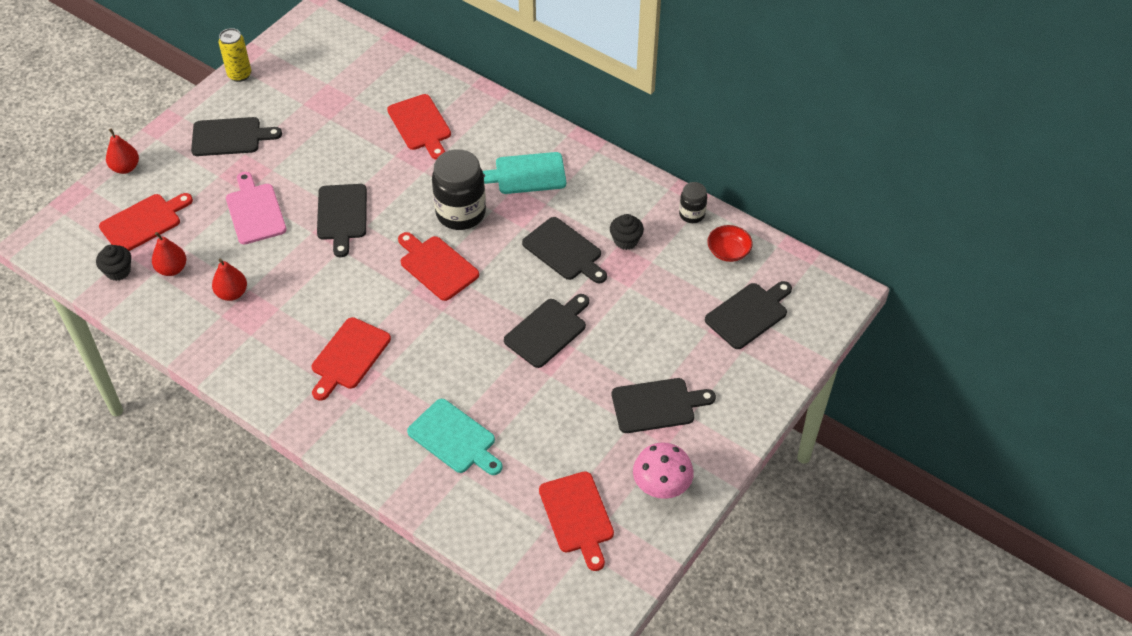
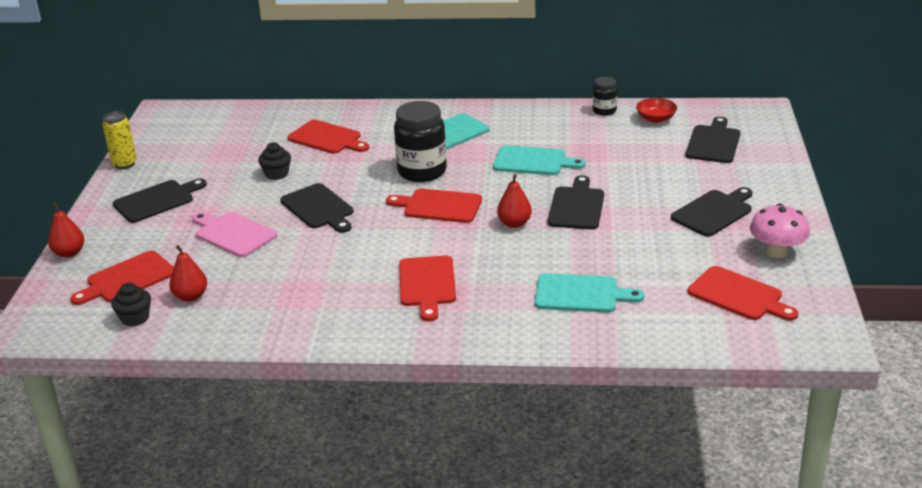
camera: 30 degrees left, 20 degrees down
(144, 222) = (127, 279): red cutting board -> red cutting board turned 150 degrees counterclockwise
(232, 293) = (269, 289): red pear -> red pear (514, 223)
(564, 251) = (533, 161): black cutting board -> turquoise cutting board
(626, 241) = (573, 140): black cupcake -> black cupcake (276, 174)

